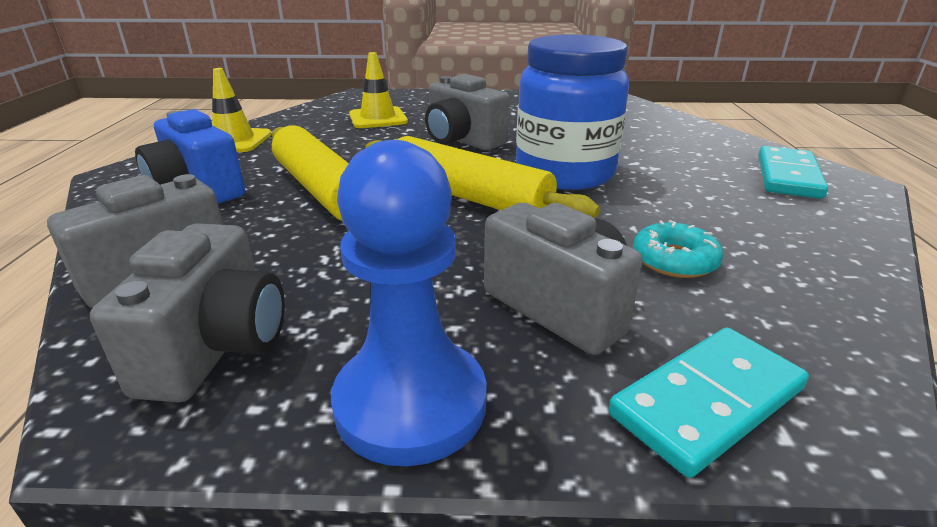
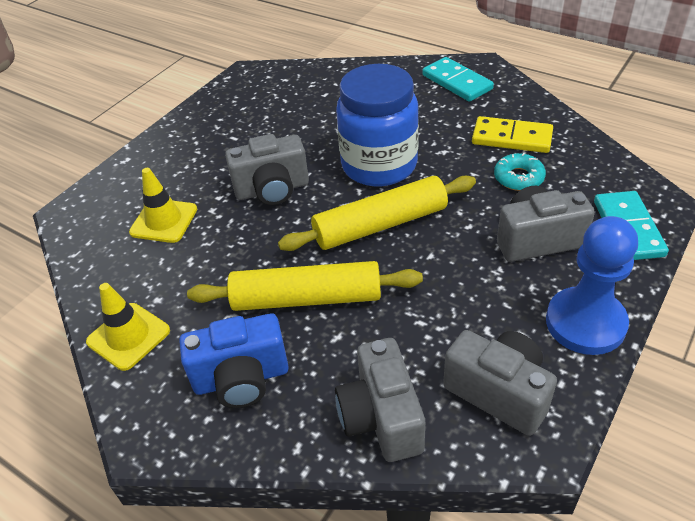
camera: 55 degrees left, 15 degrees up
(750, 235) = (512, 138): none -> yellow domino

